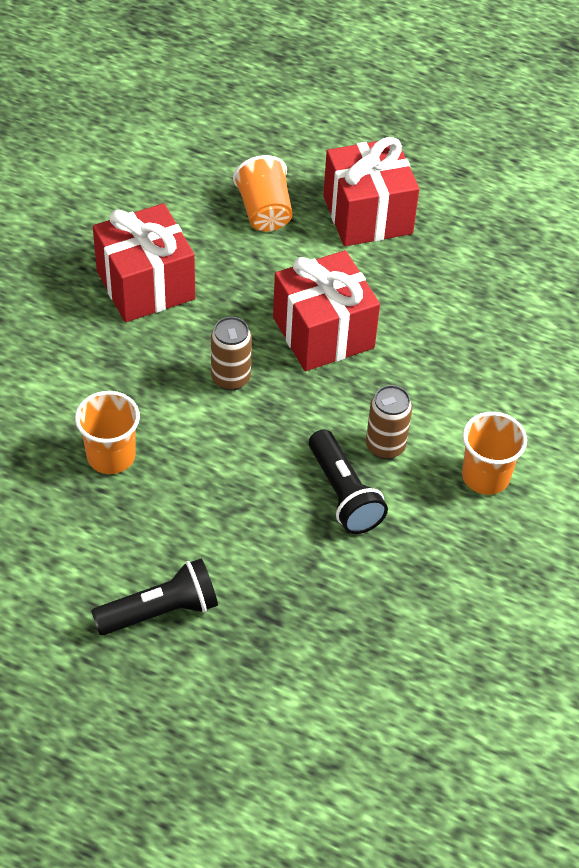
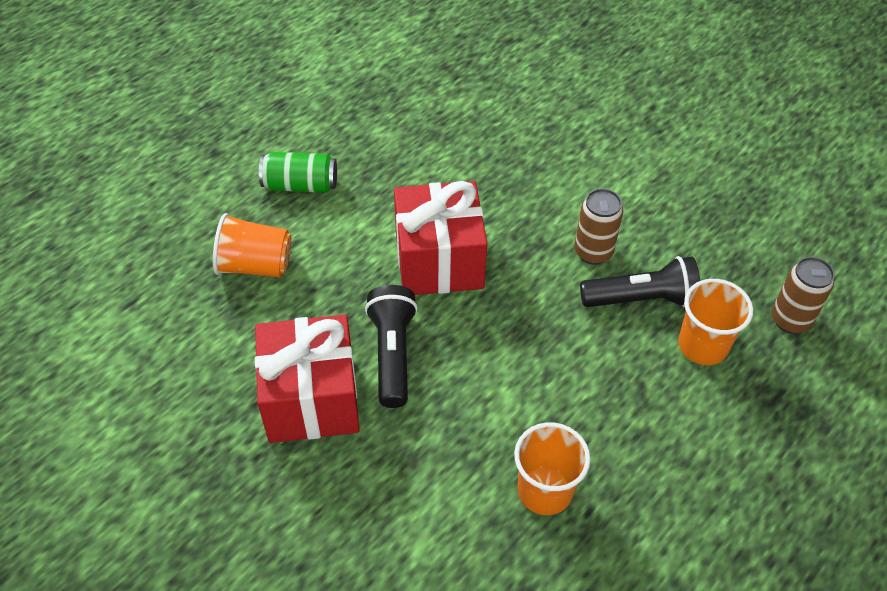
camera: 70 degrees left, 0 degrees up
(160, 611) = (757, 490): black flashlight -> black flashlight (392, 353)
(230, 378) = (472, 353): brown can -> brown can (790, 320)
(367, 215) = (300, 185): red gift -> green can
(485, 476) = (644, 192): orange cup -> orange cup (702, 345)

